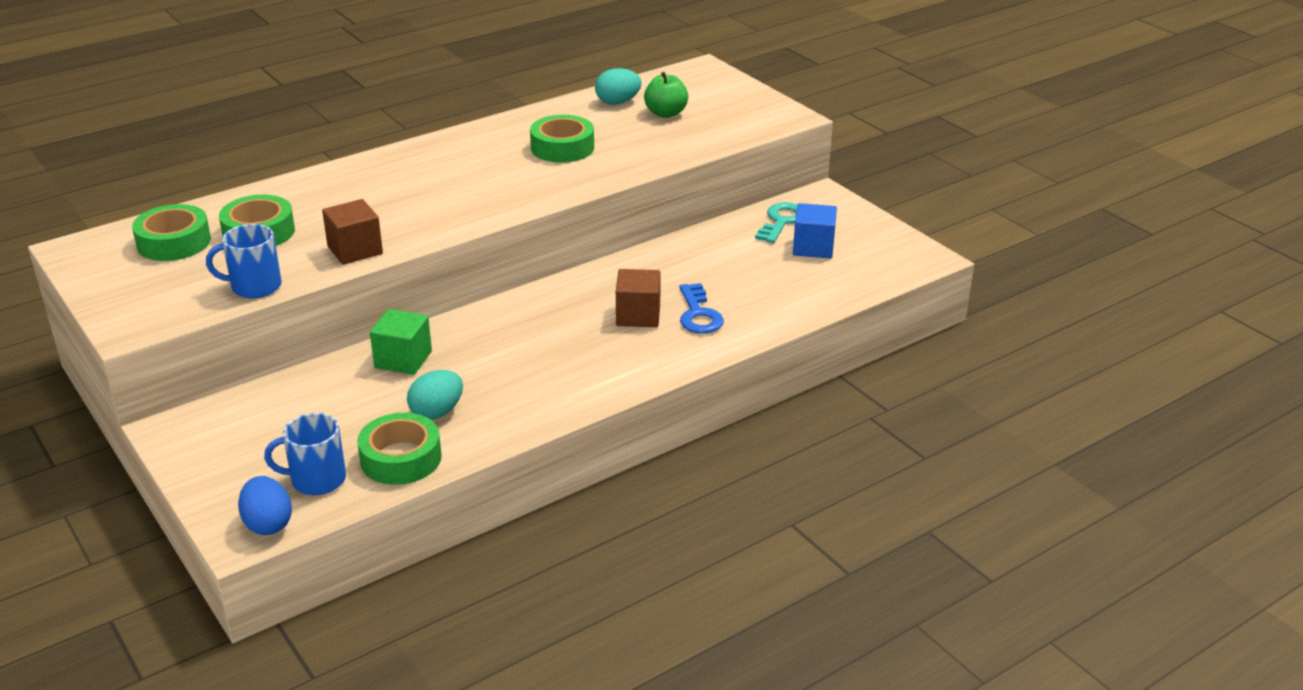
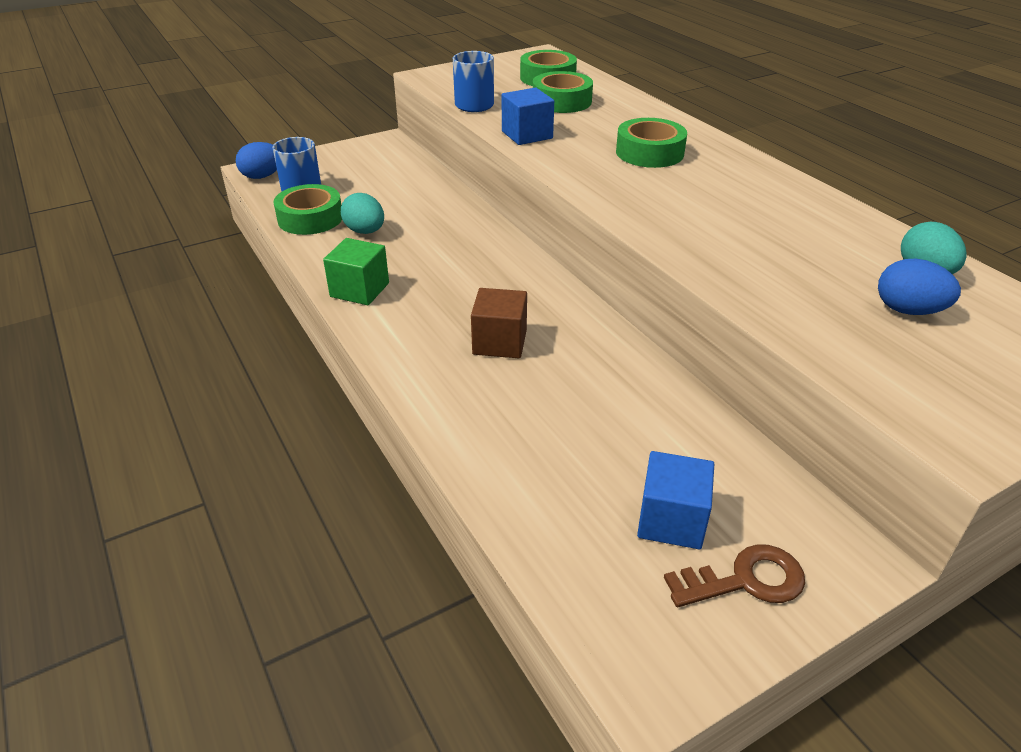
camera: 95 degrees right, 5 degrees up
(355, 250) = (527, 135): brown cube -> blue cube
(403, 359) = (448, 215): green cube -> green cube (359, 290)
(562, 148) = (764, 230): green tape -> green tape (649, 153)
(666, 113) = (908, 310): green apple -> blue egg
(698, 314) = (495, 387): blue key -> none
(781, 221) = (750, 492): turquoise key -> none
(850, 228) = (745, 580): none -> brown key

